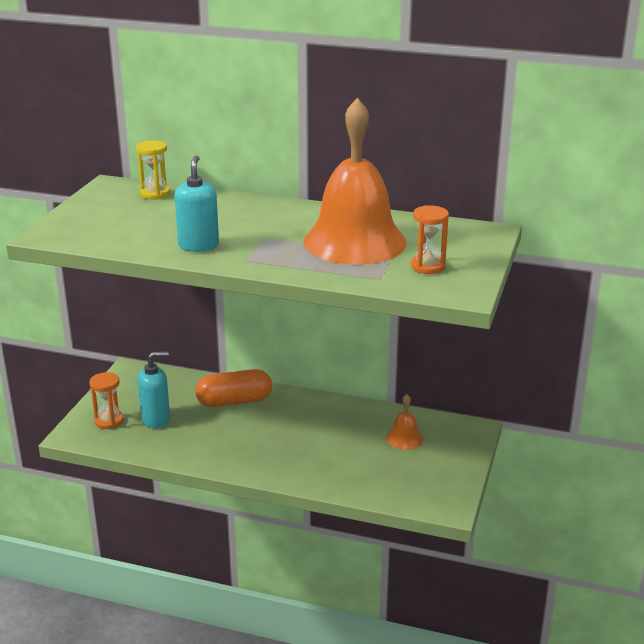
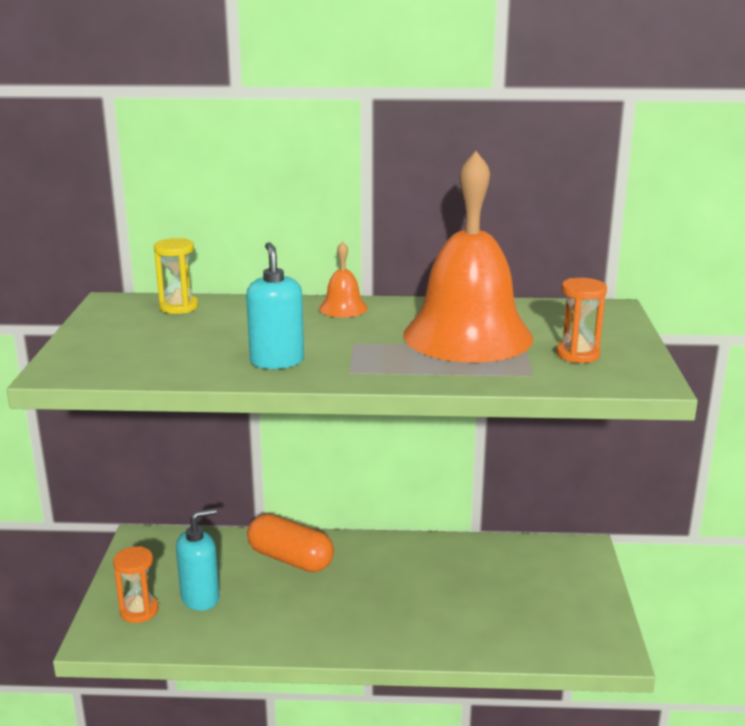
camera: 15 degrees left, 5 degrees down
(234, 401) = (290, 559): orange capsule -> orange capsule turned 60 degrees clockwise
(404, 438) = (515, 573): orange bell -> orange bell (343, 308)

